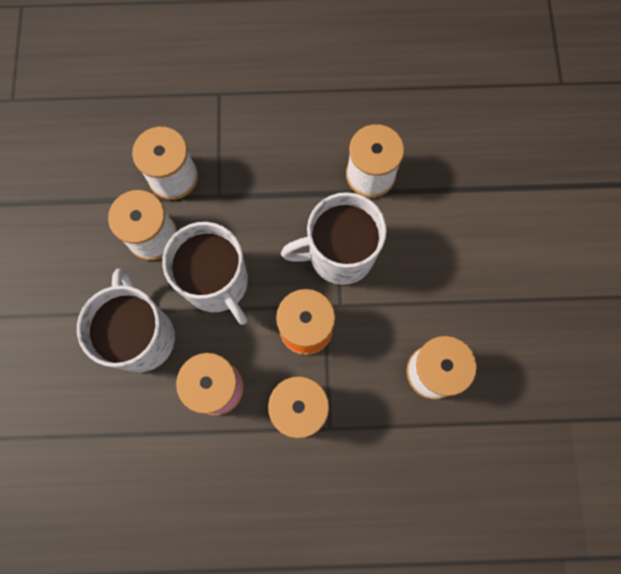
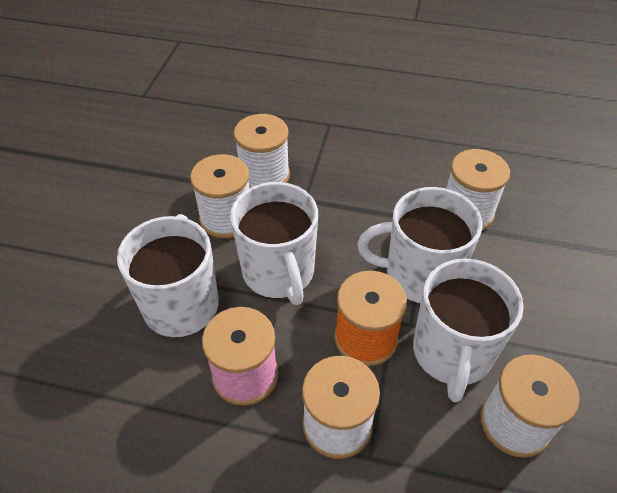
camera: 15 degrees right, 25 degrees down
(377, 324) = (452, 353): none -> white mug

